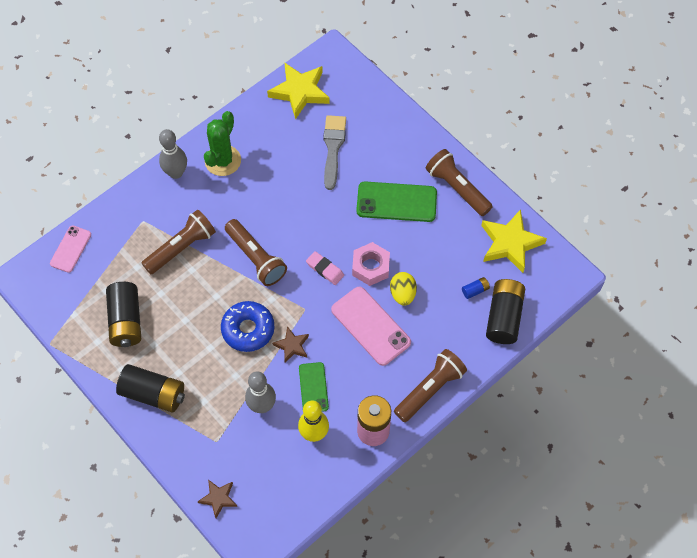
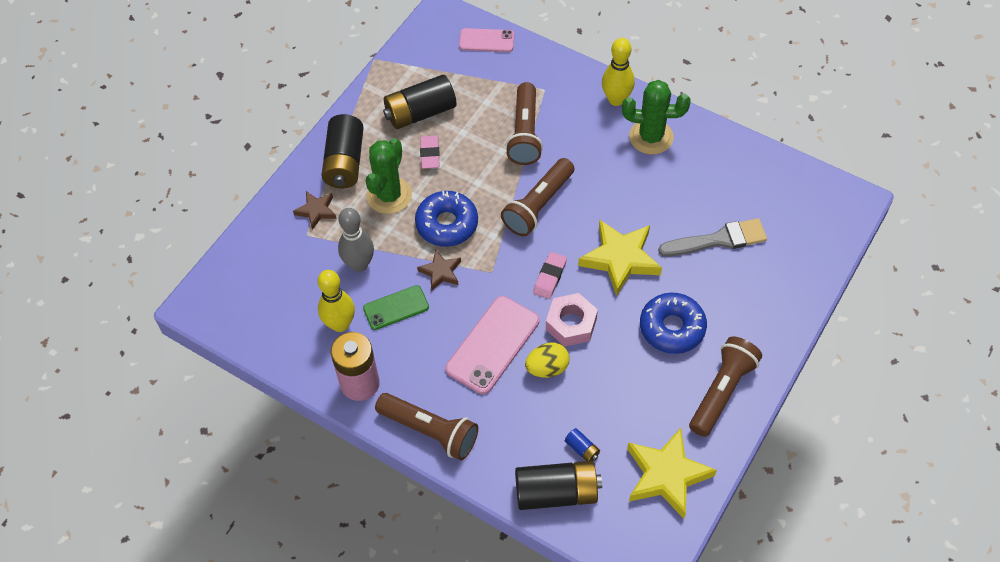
camera: 75 degrees right, 5 degrees down
(172, 324) = (430, 154): none -> pink eraser
(176, 173) = (616, 99): grey bowling pin -> yellow bowling pin
(181, 248) = (525, 133): brown flashlight -> brown flashlight turned 60 degrees clockwise
(202, 366) = (389, 195): none -> green cactus
(218, 498) = (243, 255): brown star -> brown star (316, 211)
(300, 92) = (780, 184): yellow star -> yellow star (620, 259)
(396, 202) = (672, 328): green phone -> blue donut

